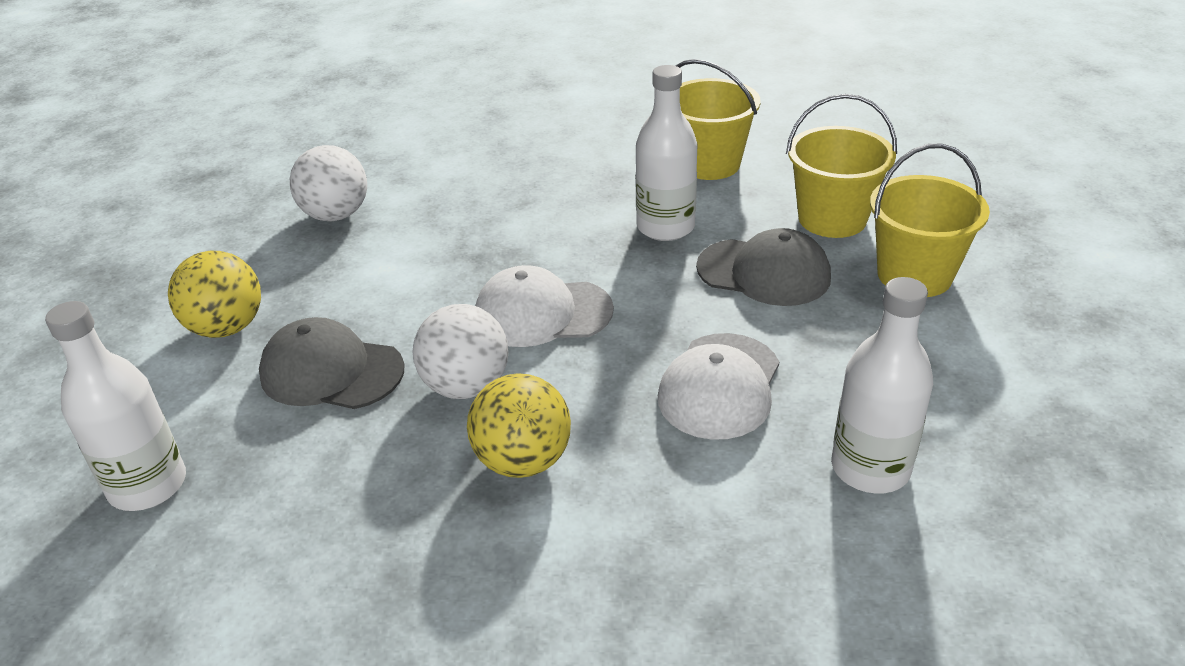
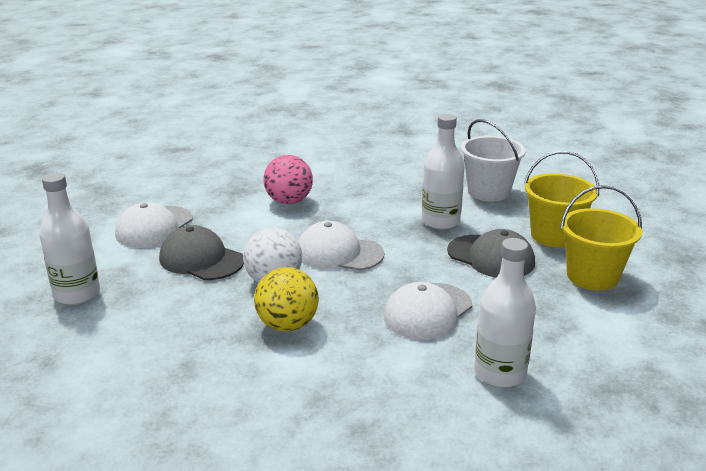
camera: 15 degrees right, 10 degrees down
(227, 328) = (154, 227): yellow ball -> white cap
(336, 215) = (243, 181): white ball -> none
(424, 236) = (289, 201): none -> pink ball
(709, 164) = (488, 192): yellow bucket -> white bucket

